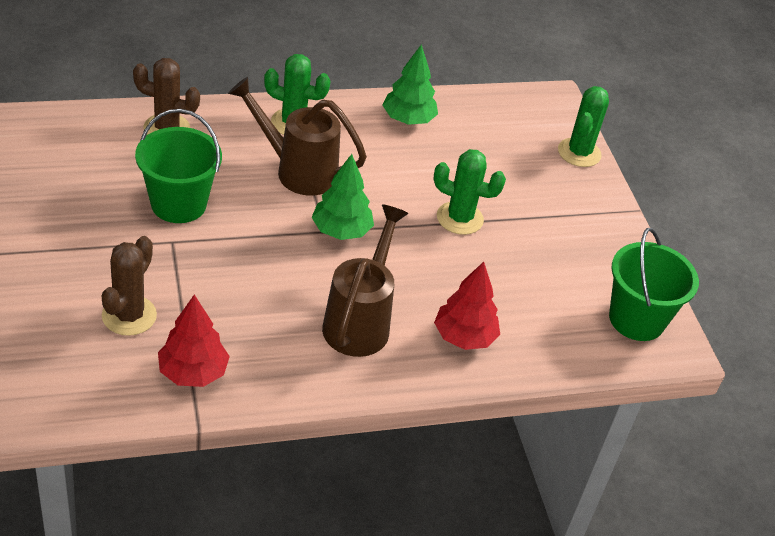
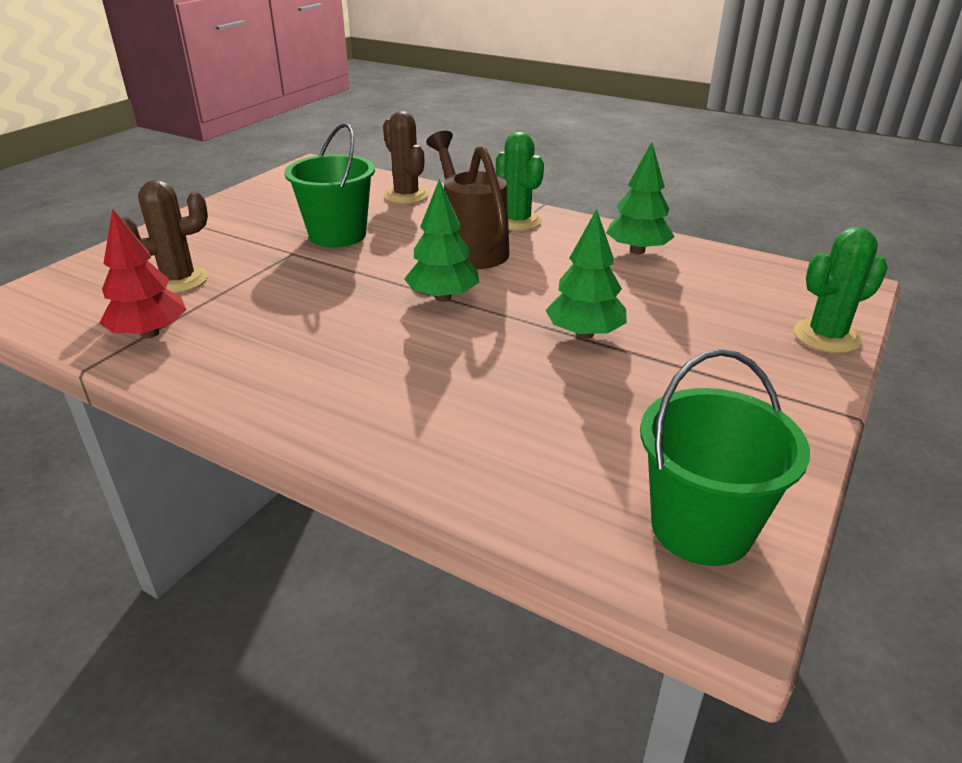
camera: 50 degrees right, 10 degrees down
(360, 321) = (348, 365): brown watering can -> none
(459, 218) = (584, 334): green cactus -> green tree
(464, 337) = (432, 429): red tree -> none

